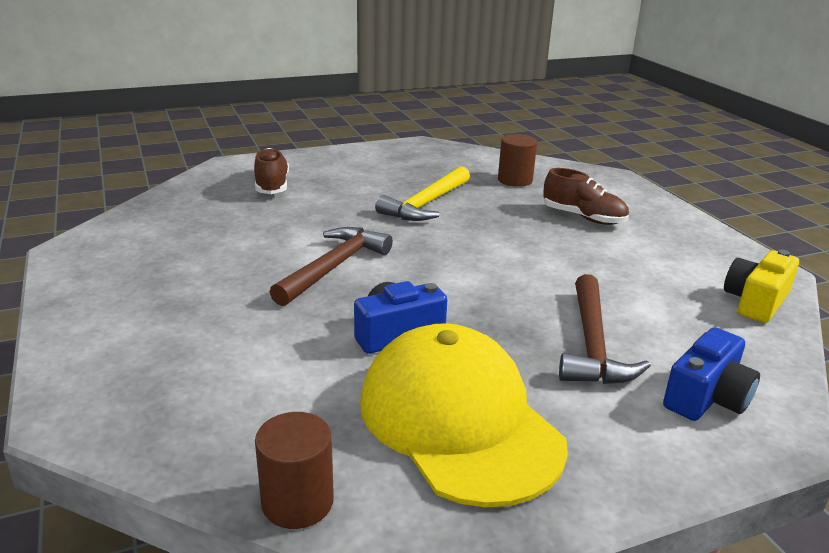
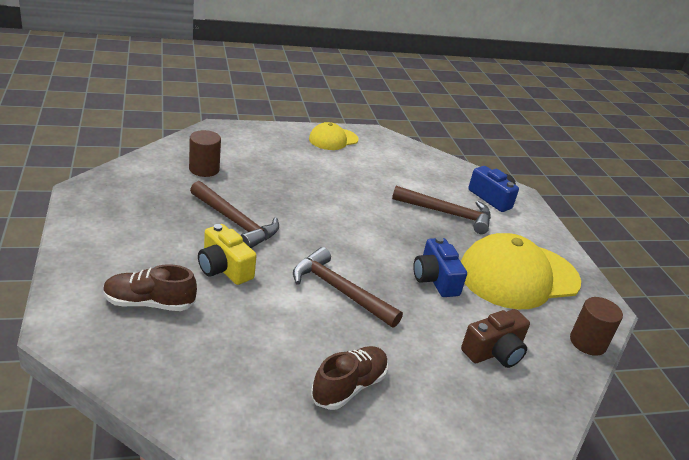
camera: 85 degrees left, 5 degrees up
(247, 386) = (494, 352): none -> brown camera
(426, 204) = (235, 222): yellow hammer -> brown hammer
(583, 217) = (286, 164): brown shoe -> brown shoe (349, 387)
(697, 241) = (333, 139): none -> yellow cap
(755, 302) = (407, 151): yellow camera -> yellow camera (224, 268)

